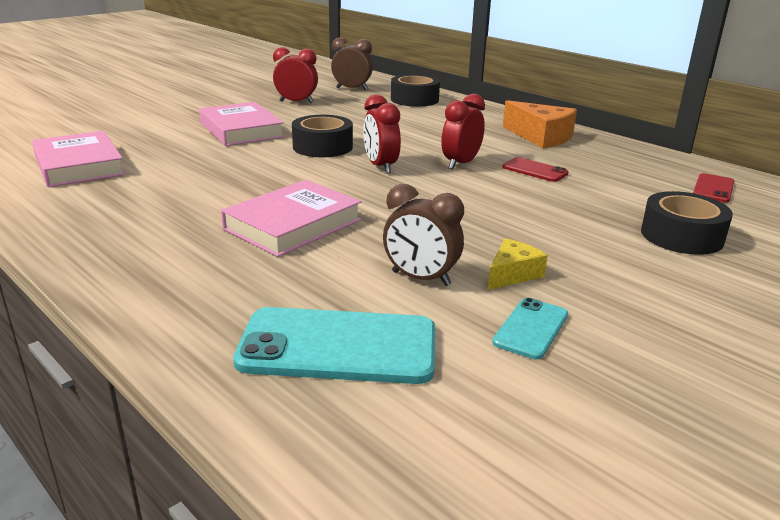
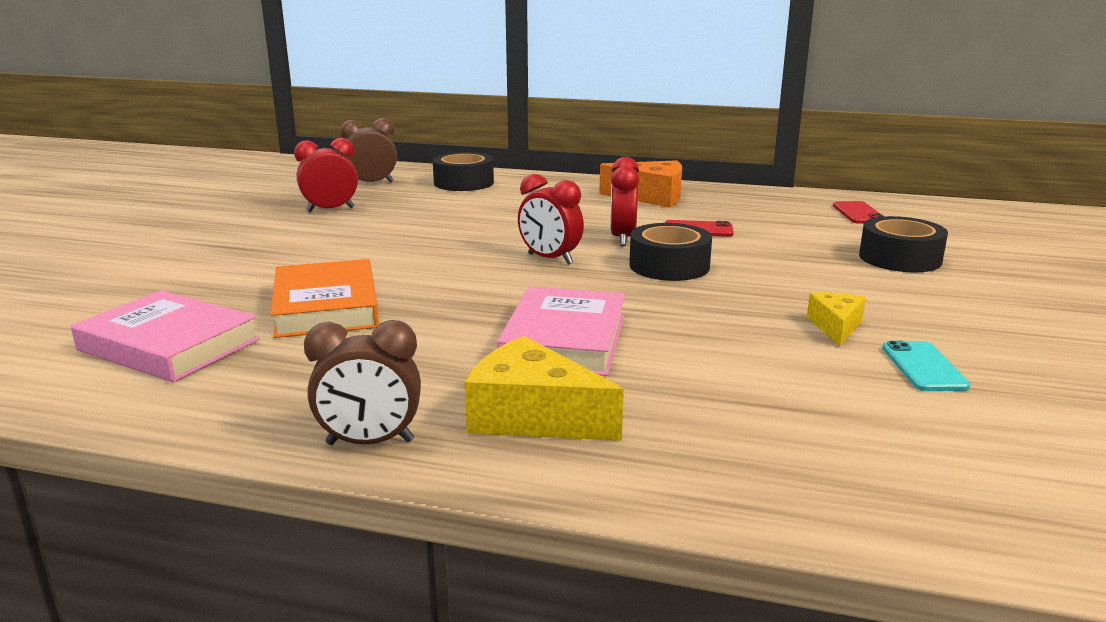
camera: 30 degrees left, 5 degrees down
(188, 267) = (532, 416): none -> yellow cheese
(191, 164) = (326, 307): none -> orange book
(241, 130) = (318, 254): pink book -> none
(322, 147) = (451, 252): black tape -> black tape (669, 266)
(338, 347) = (810, 438): turquoise phone -> none
(420, 278) = (771, 354): brown clock -> brown clock (370, 442)

